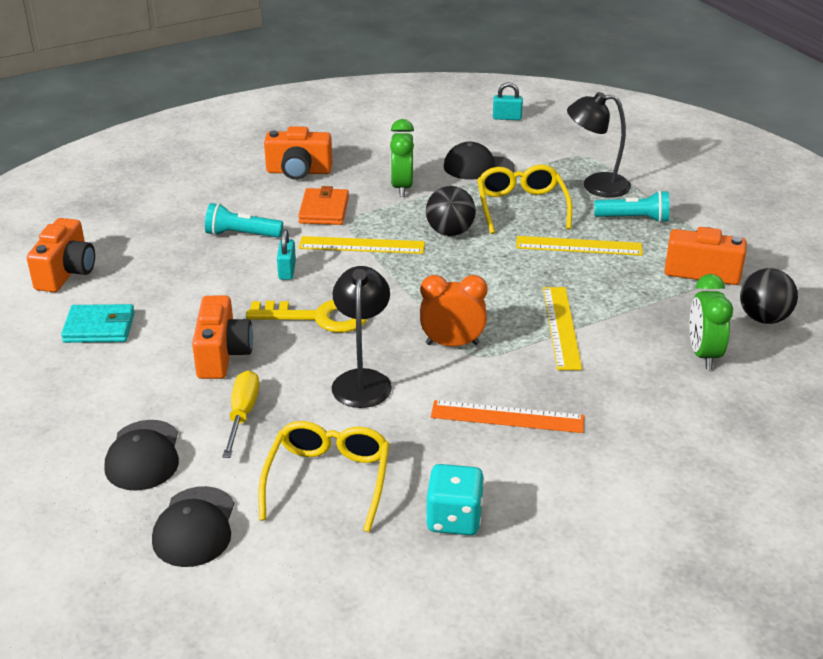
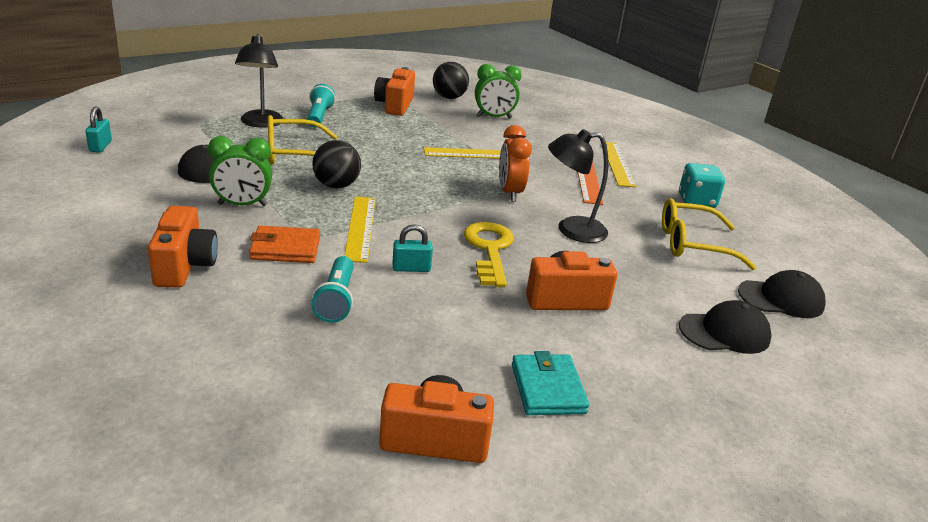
camera: 100 degrees left, 5 degrees down
(242, 414) = (642, 284): yellow screwdriver -> none
(579, 246) = (361, 138): yellow ruler -> yellow ruler (617, 164)

